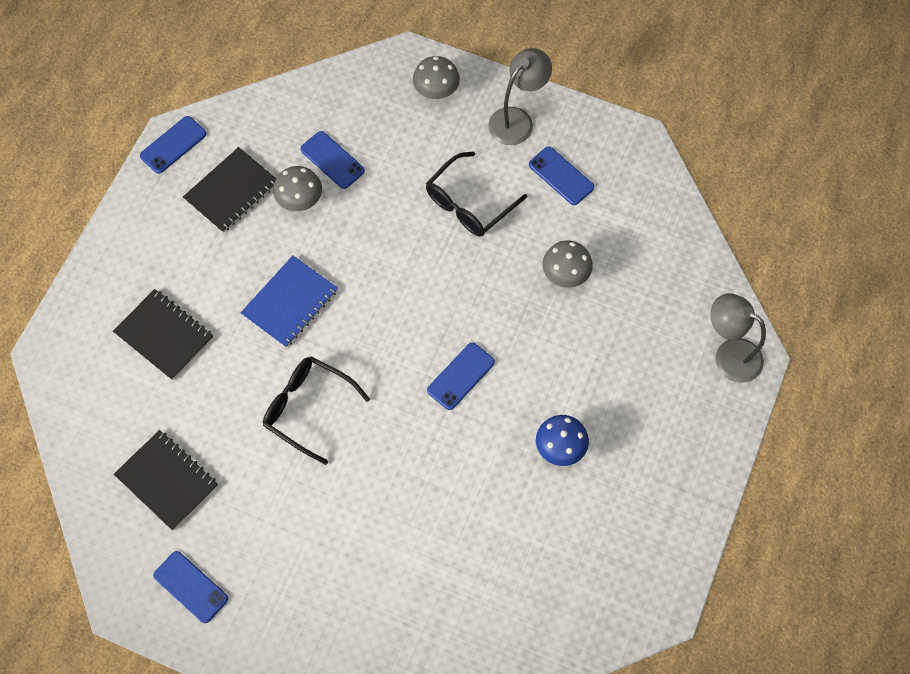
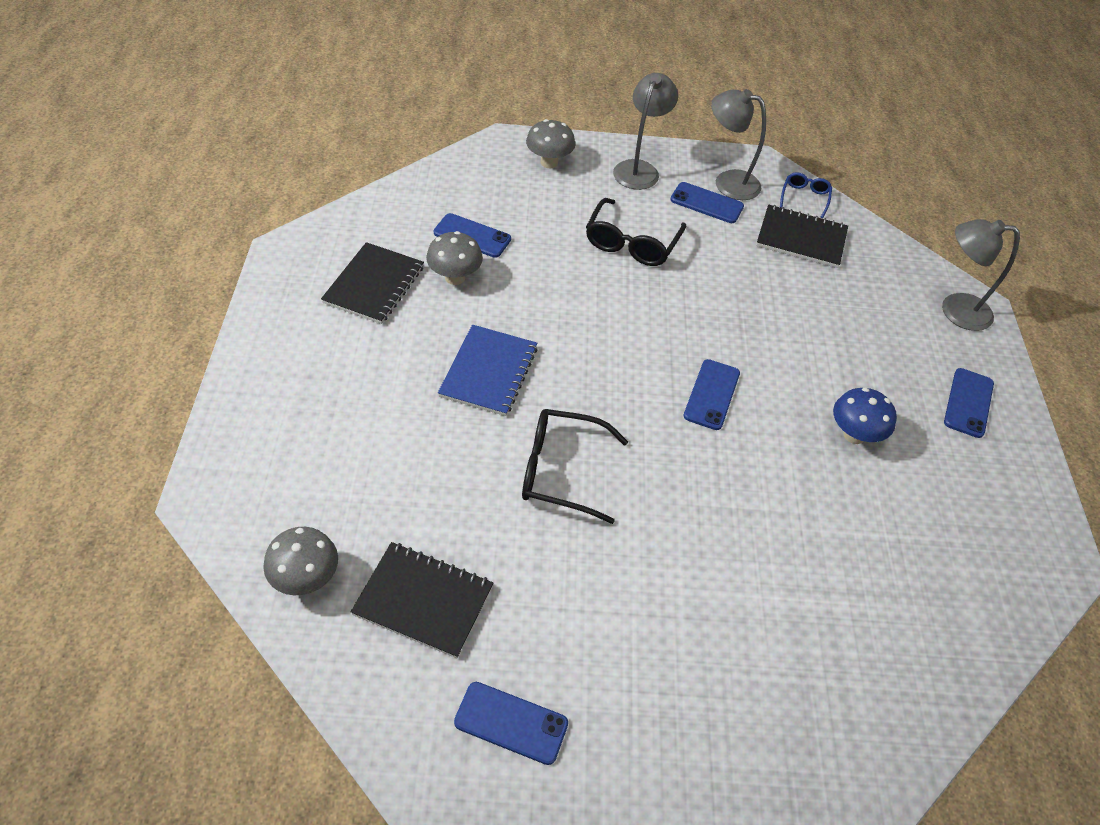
camera: 25 degrees left, 15 degrees down
(164, 335) = (353, 441): black notebook -> black notebook (801, 238)
(173, 145) = (289, 258): blue phone -> blue phone (968, 403)
(565, 275) = (761, 280): grey mushroom -> grey mushroom (306, 578)
(594, 156) = (728, 182): none -> grey lamp
(660, 193) = (804, 197): none -> blue glasses

